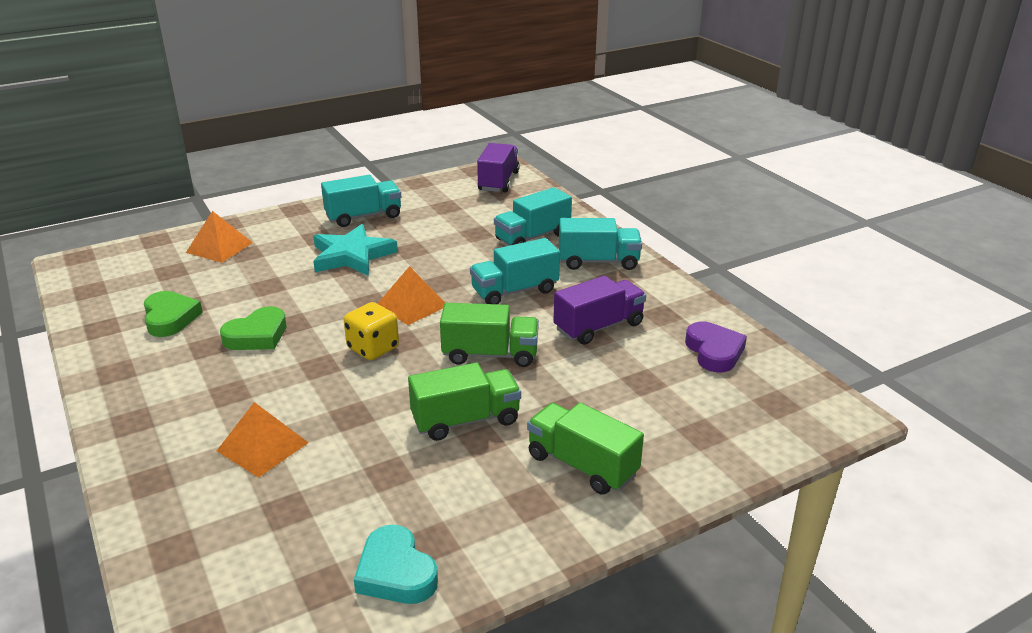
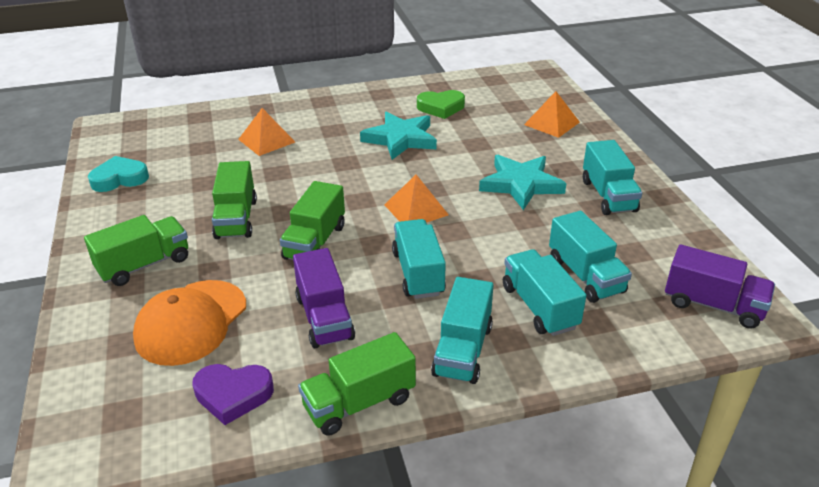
camera: 105 degrees right, 5 degrees up
(257, 335) = (400, 139): green heart -> turquoise star
(373, 348) = (356, 186): yellow dice -> none
(485, 222) = (585, 275): none -> turquoise truck
(649, 400) = (191, 322): none -> orange cap
(679, 295) = (359, 403): none -> green truck

